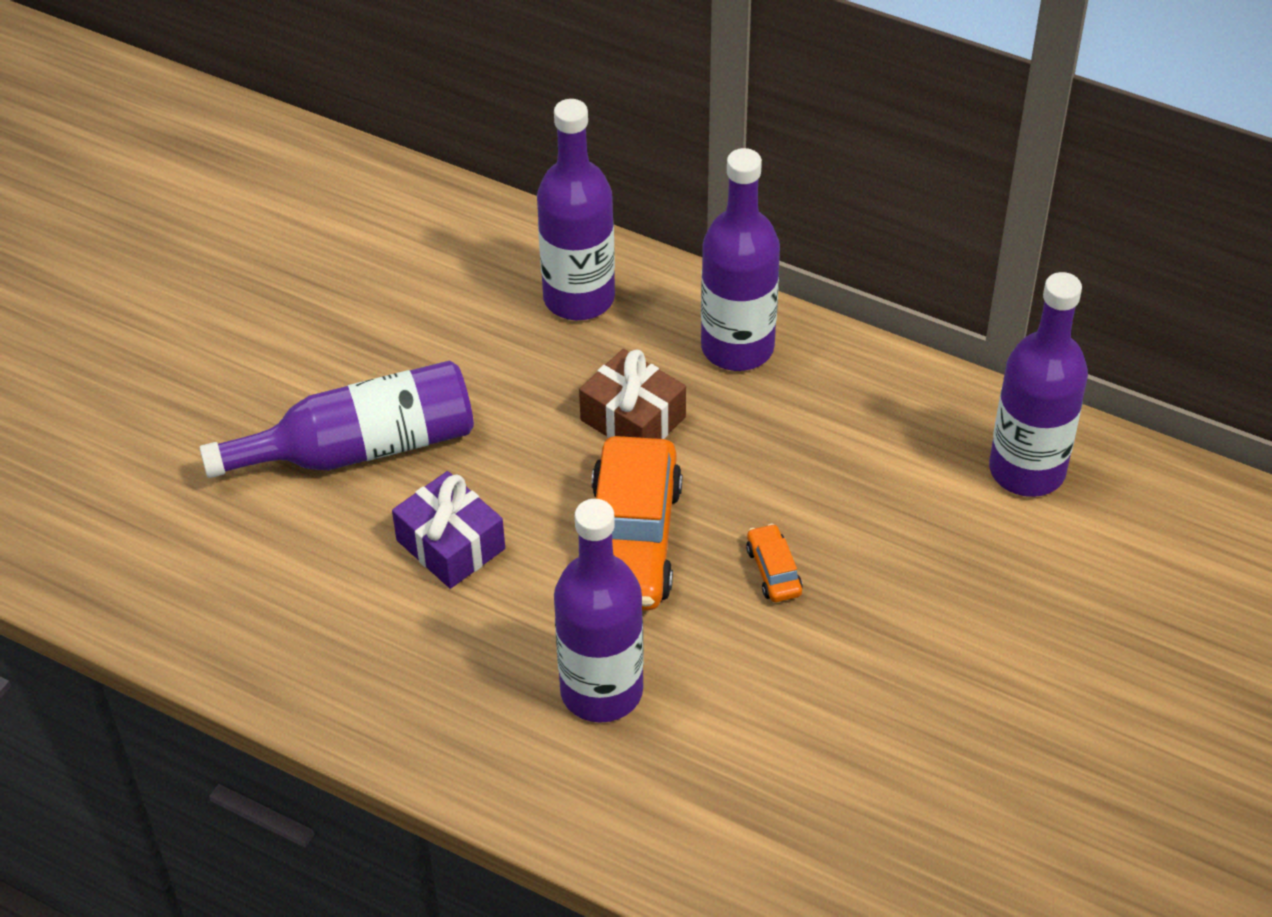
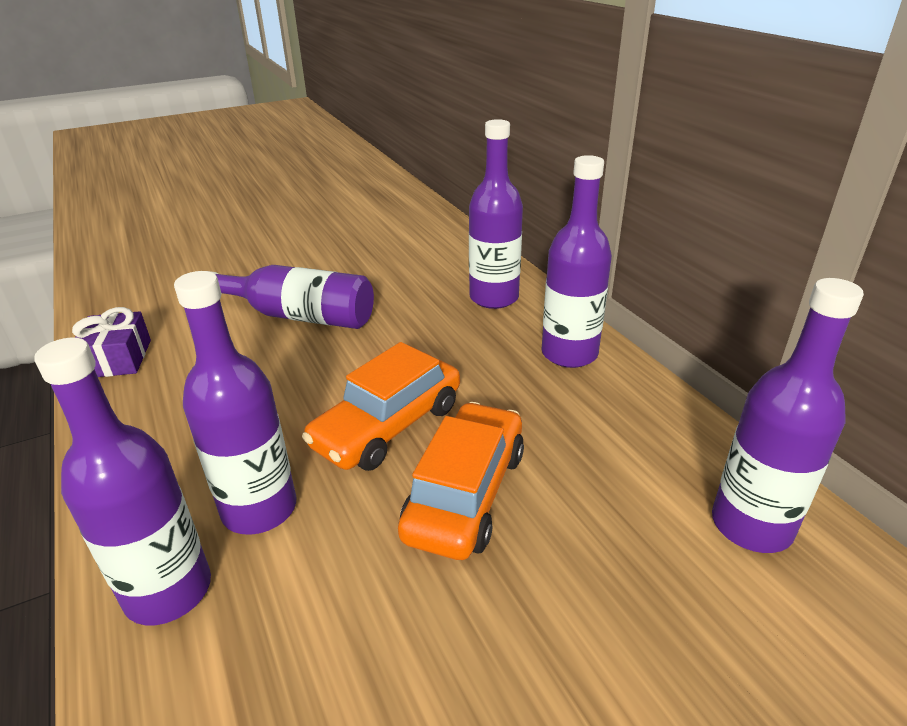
camera: 35 degrees right, 15 degrees down
(450, 545) = (283, 378): purple gift -> purple gift (117, 359)
(608, 797) = (168, 591): none -> purple bottle
(633, 418) = (463, 362): brown gift -> none
(773, 571) = (465, 493): orange car -> orange car, size x2.32

